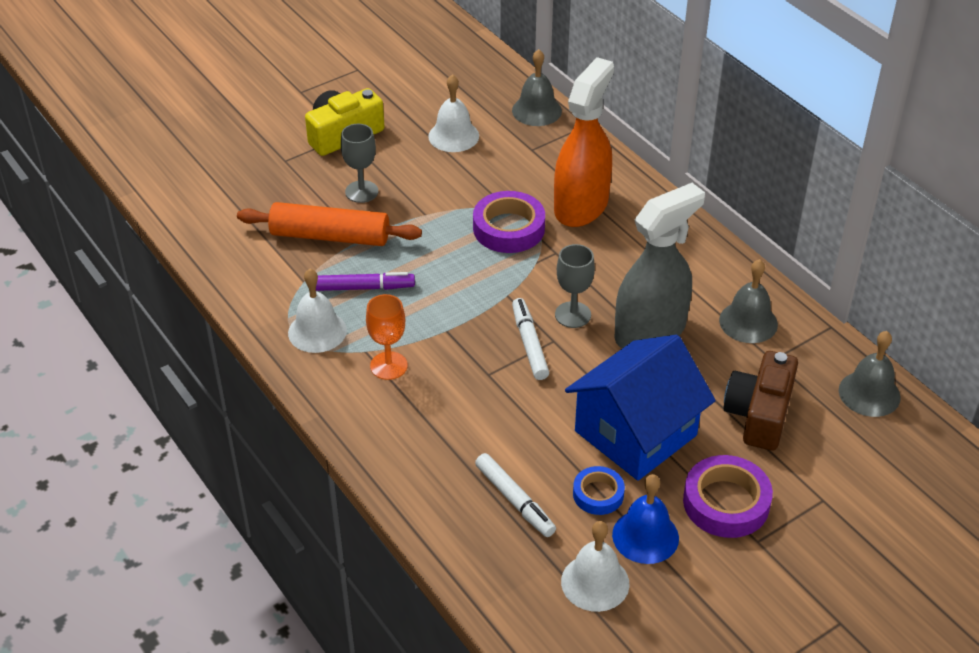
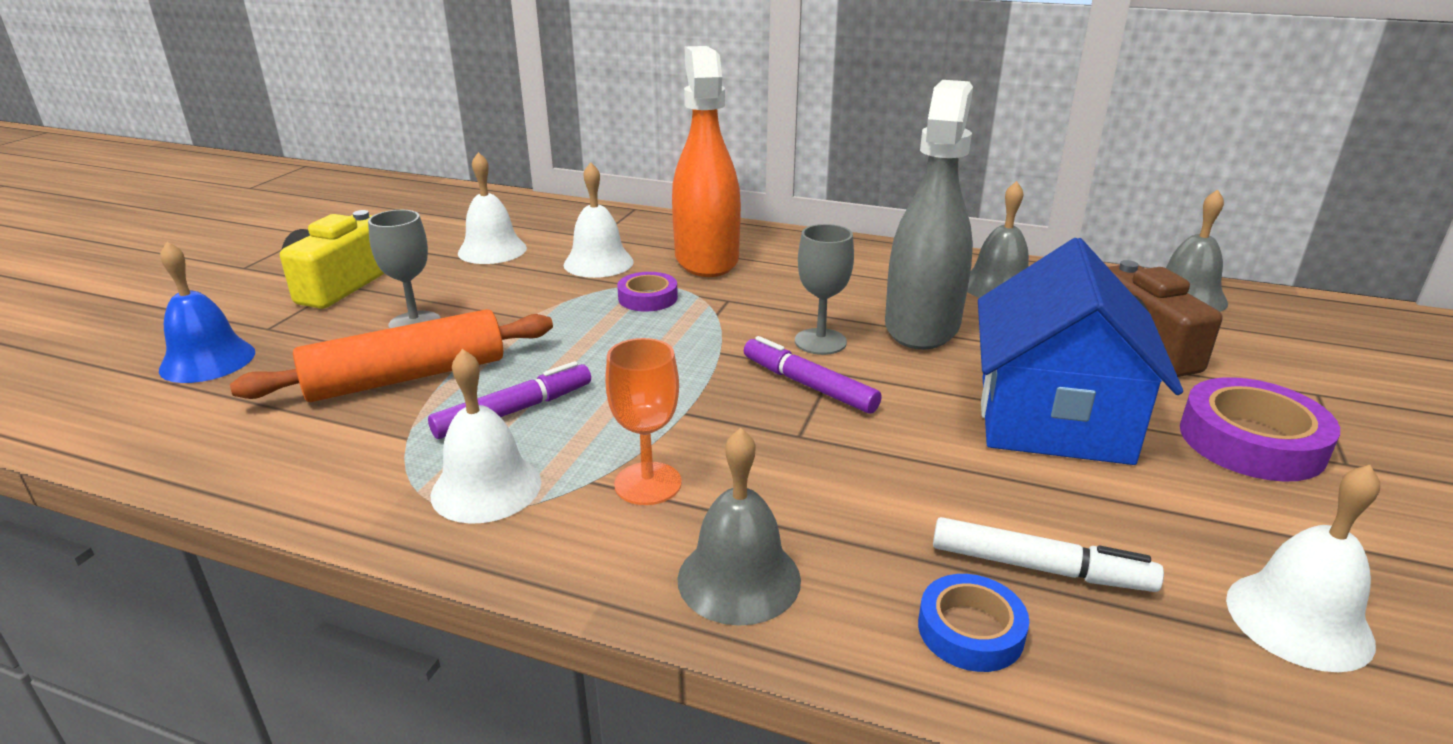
camera: 35 degrees left, 15 degrees down
(508, 179) = (598, 263): none -> white bell
(509, 228) = (648, 298): purple tape -> purple tape, size x0.59
(529, 344) = (808, 385): white marker -> purple marker
(536, 110) = (568, 212): grey bell -> grey bell (739, 578)
(598, 494) = (1120, 503): blue tape -> blue tape (970, 630)
(645, 536) = (1246, 523): blue bell -> blue bell (207, 360)

